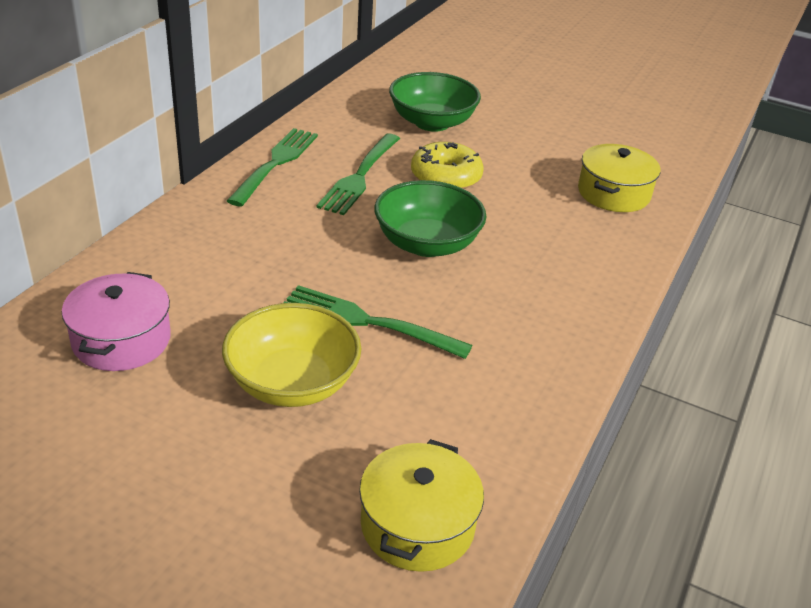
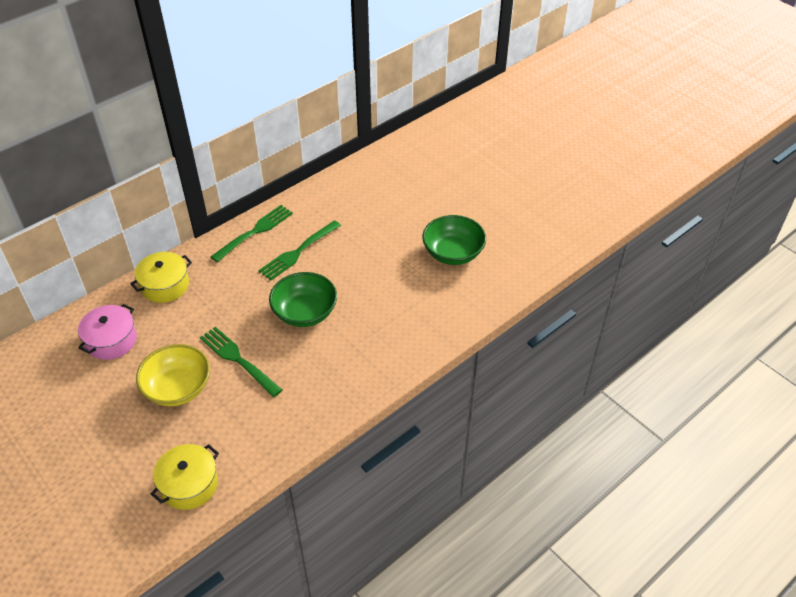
camera: 25 degrees right, 10 degrees up
(432, 122) = (372, 214): green bowl -> green bowl (453, 253)
(445, 177) = (350, 262): yellow donut -> none
(613, 193) = (449, 298): yellow pot -> yellow pot (165, 285)

